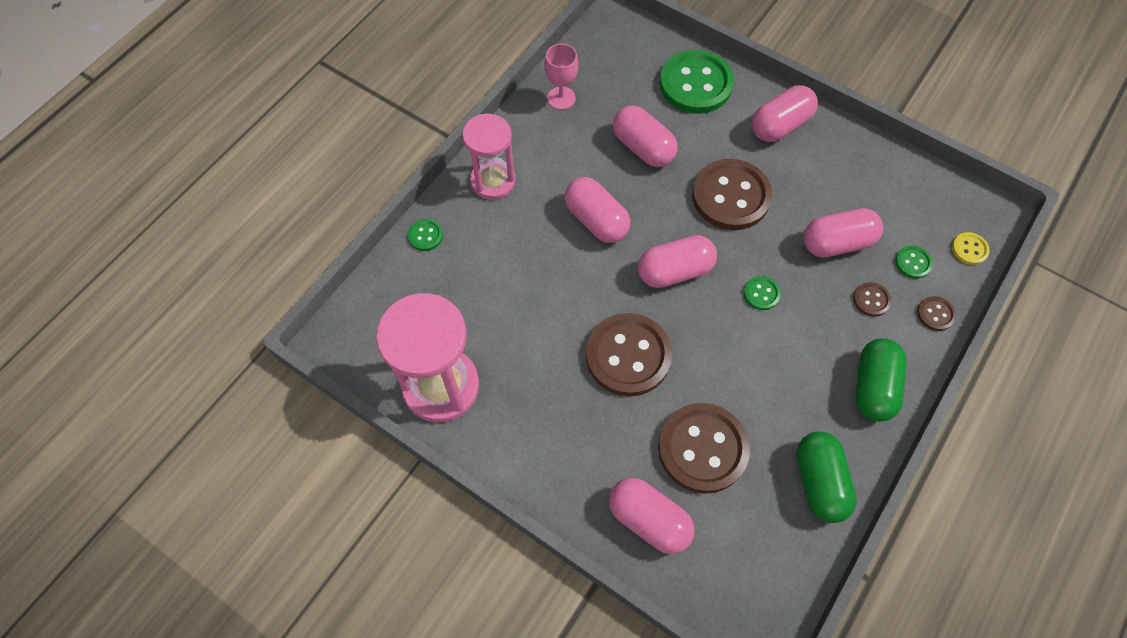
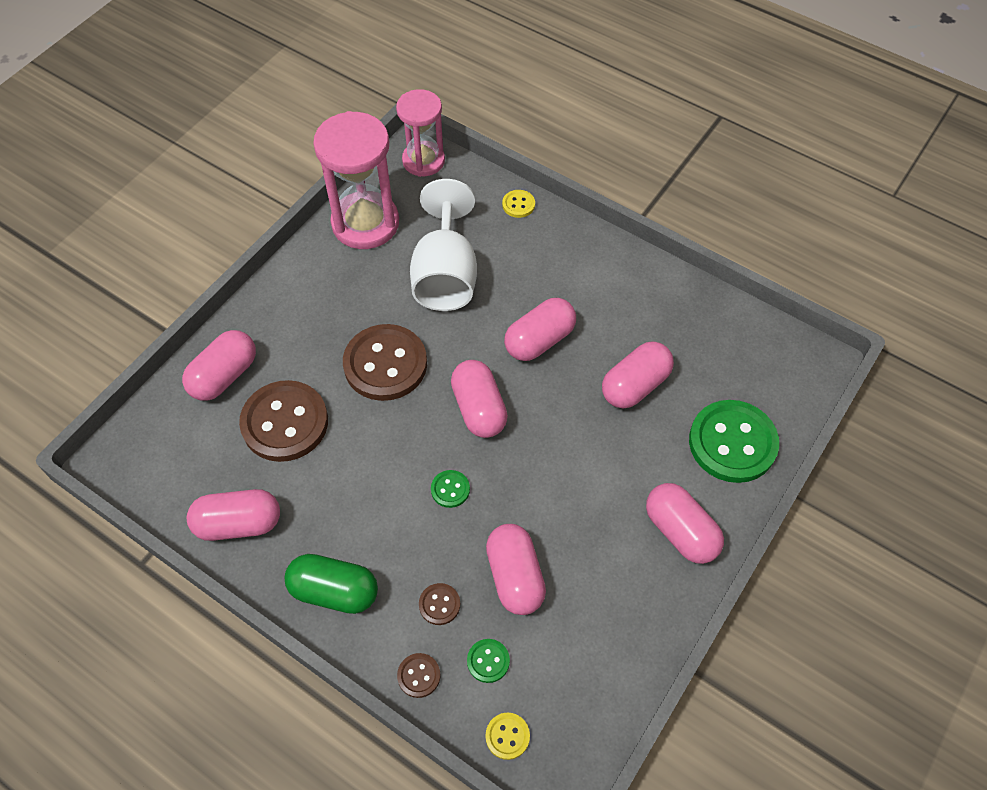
camera: 90 degrees right, 5 degrees down
(425, 236) = (518, 205): green button -> yellow button
(493, 181) = (583, 253): pink hourglass -> pink hourglass (423, 161)
(516, 303) = (445, 275): none -> white goblet
(561, 98) = (695, 310): pink goblet -> none
(731, 196) = (574, 469): brown button -> none
(819, 482) = (238, 523): green capsule -> pink capsule

